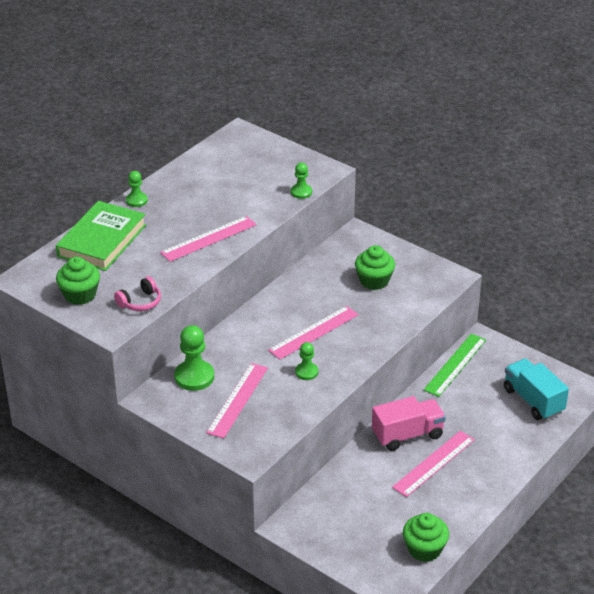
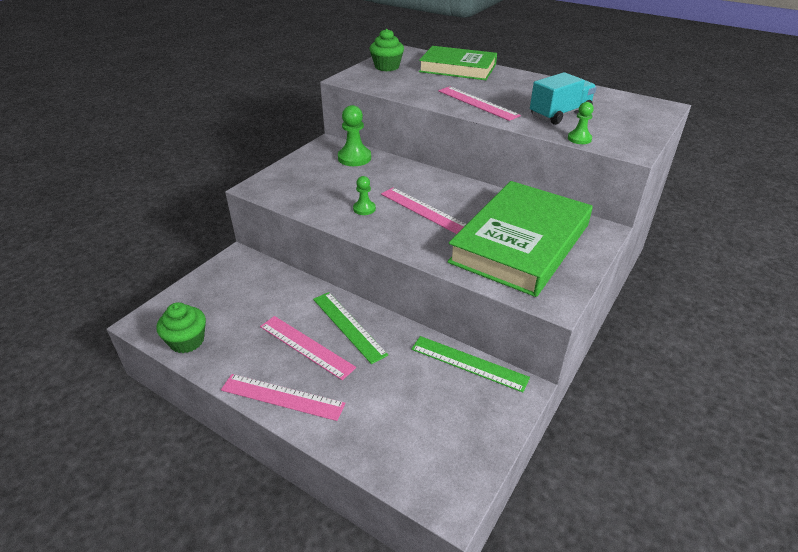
camera: 85 degrees right, 0 degrees up
(136, 200) = (519, 75): green pawn -> none
(140, 302) = (381, 85): pink headphones -> none
(237, 400) = (326, 178): pink ruler -> pink ruler (282, 396)
(374, 281) = (520, 243): green cupcake -> green book
(407, 435) = (349, 326): pink truck -> green ruler
(533, 401) = (416, 441): turquoise truck -> turquoise truck (560, 114)

